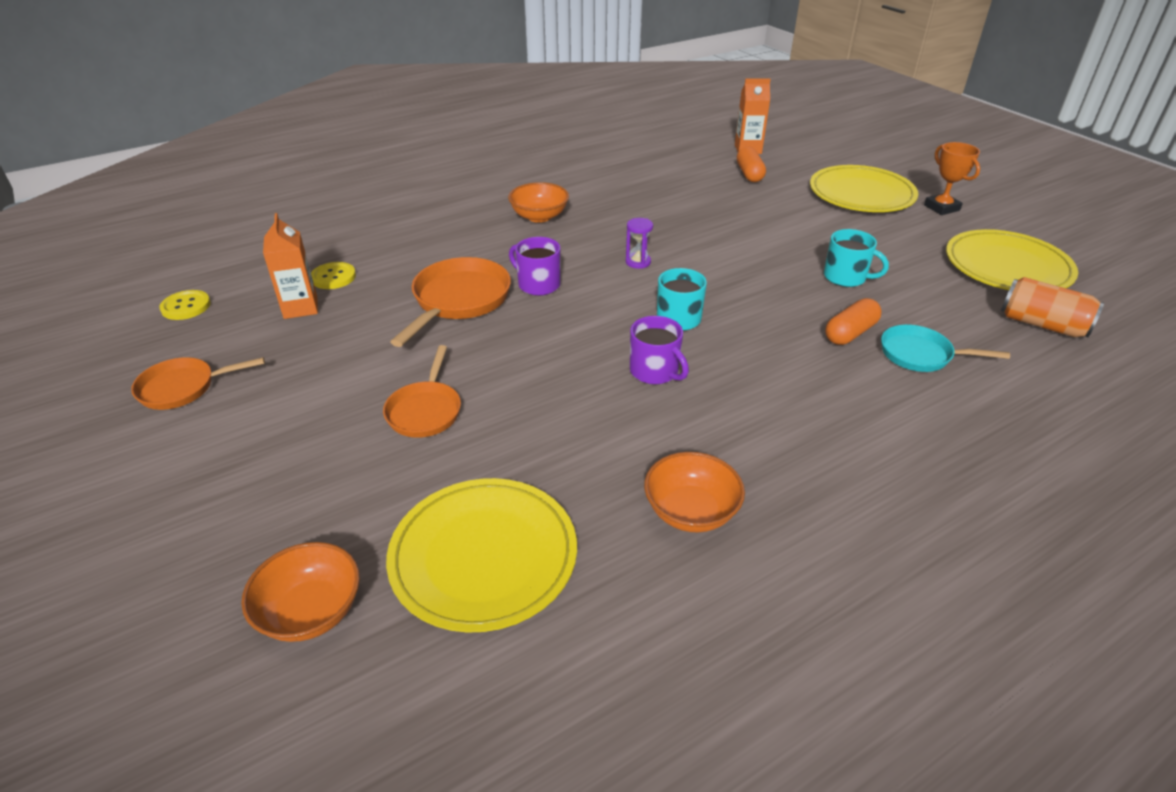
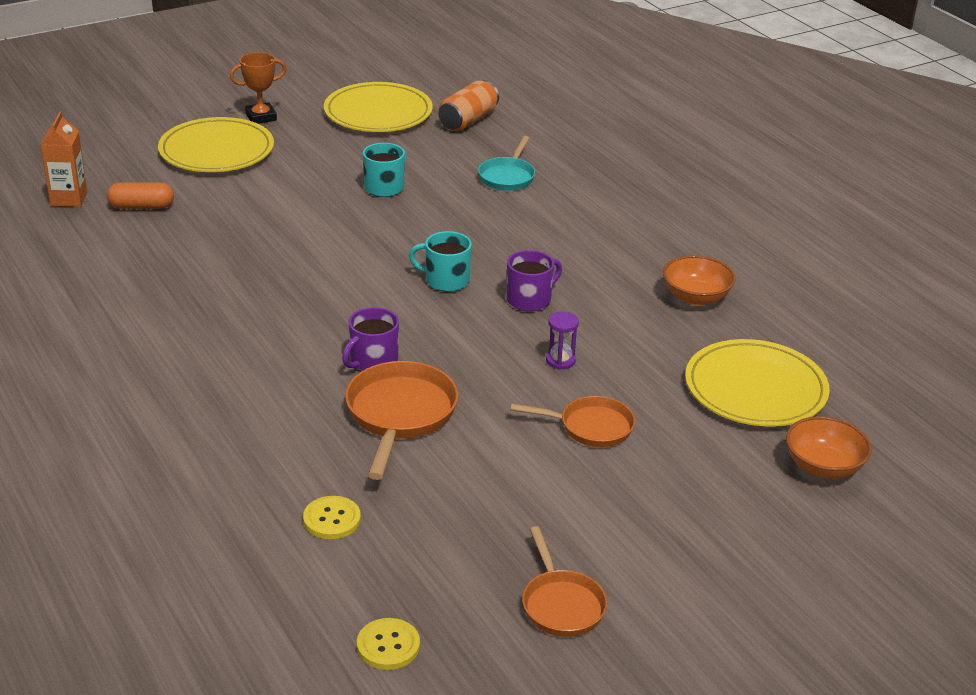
camera: 90 degrees left, 5 degrees down
(300, 308) = (402, 537): orange carton -> none
(459, 301) = (400, 415): orange pan -> orange pan turned 75 degrees clockwise
(539, 216) = (208, 359): orange bowl -> none
(638, 262) = (335, 296): purple hourglass -> purple hourglass (560, 360)
(850, 333) = (475, 200): orange capsule -> none

